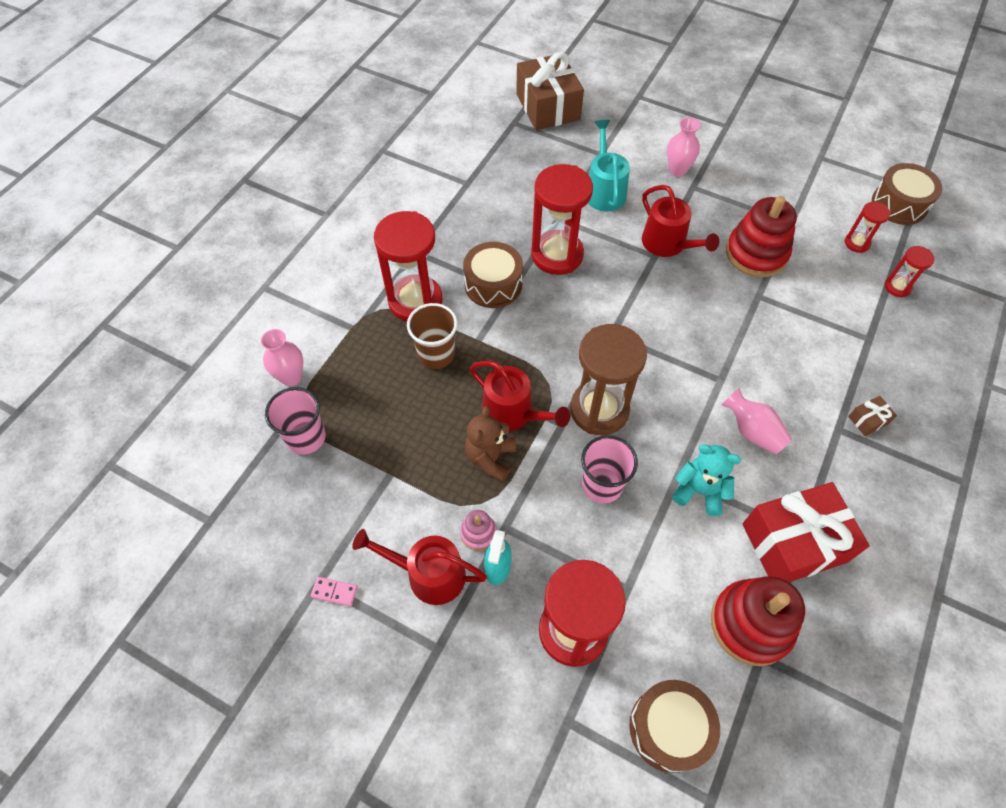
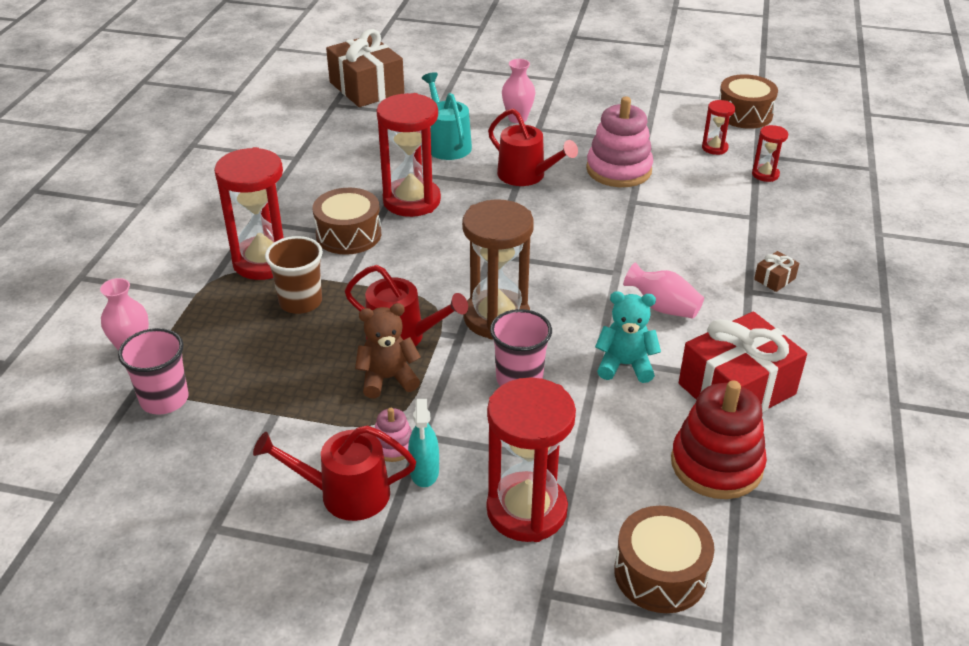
camera: 15 degrees left, 20 degrees down
(334, 592) = (235, 533): pink domino -> none
(490, 458) = (388, 379): brown teddy bear -> brown teddy bear turned 75 degrees clockwise
(756, 254) = (618, 170): red stacking toy -> pink stacking toy

